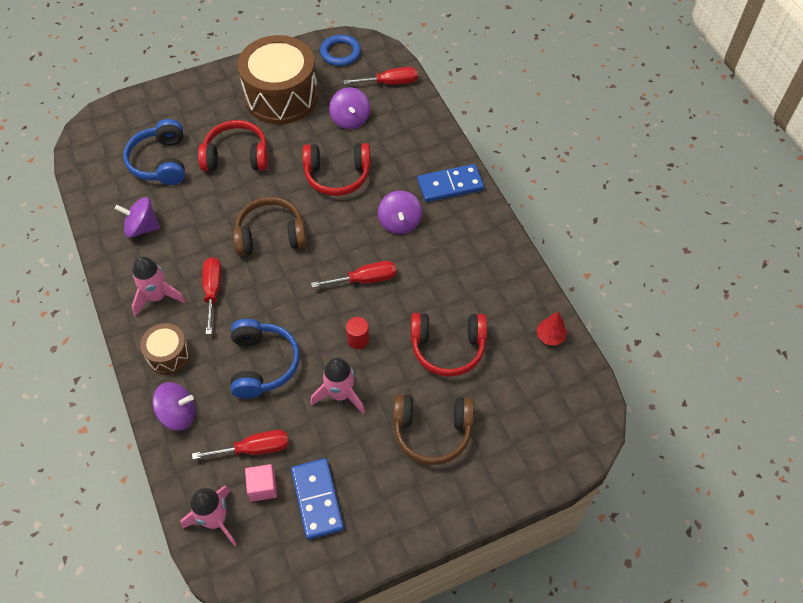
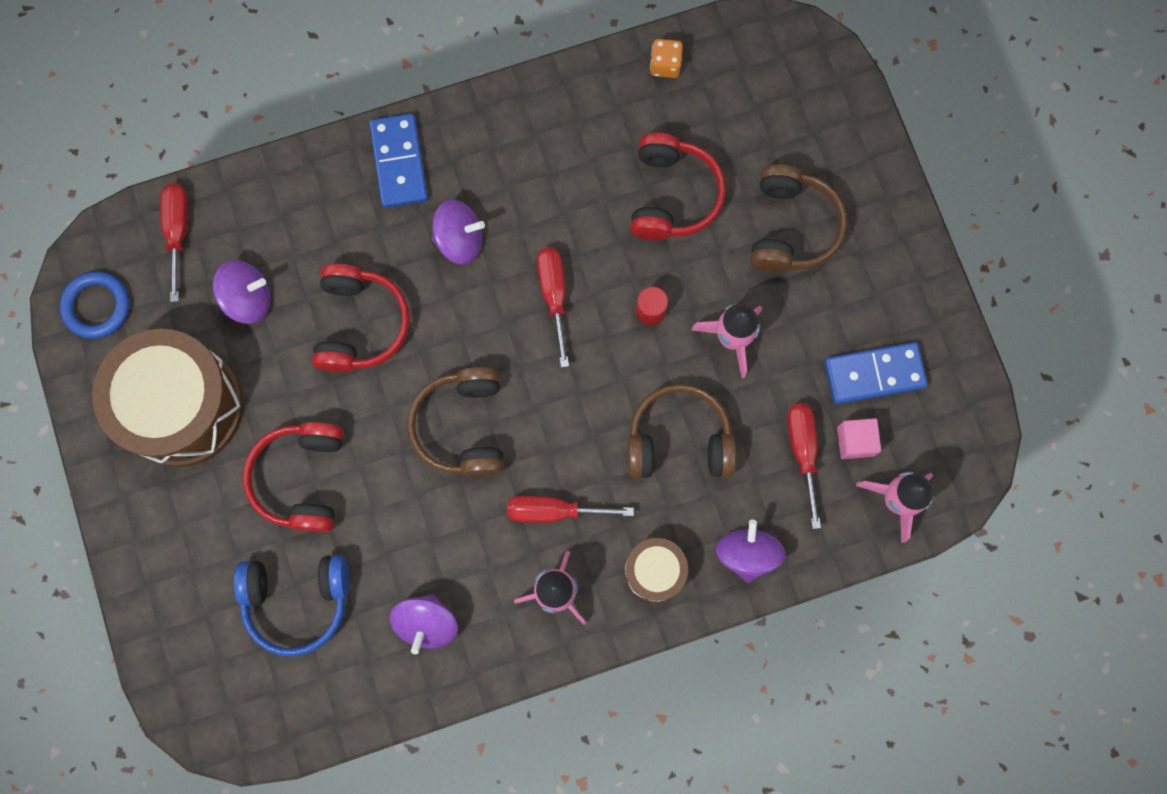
camera: 85 degrees left, 20 degrees up
(262, 364) = (679, 440): blue headphones -> brown headphones
(550, 336) = (665, 65): red tree -> orange dice

